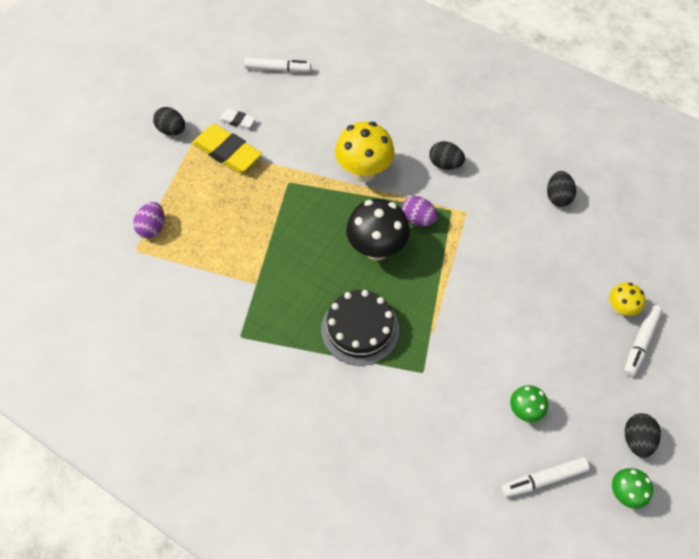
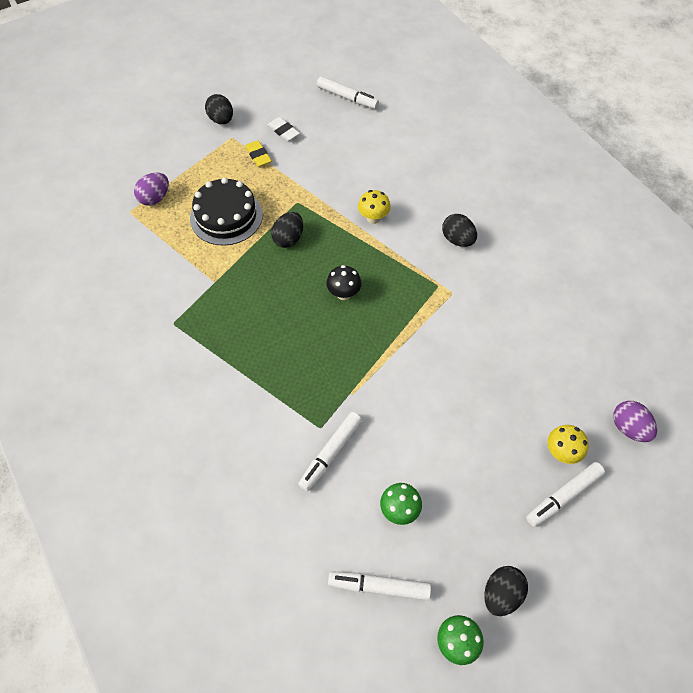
camera: 25 degrees right, 0 degrees up
(227, 152) = (258, 155): yellow eraser -> yellow eraser, size x0.51
(360, 329) = (284, 362): black cake -> black cake (226, 216)
(364, 172) = (373, 218): yellow mushroom -> yellow mushroom, size x0.53
(376, 249) = (344, 294): black mushroom -> black mushroom, size x0.53
(417, 219) = (399, 282): purple egg -> purple egg (628, 428)
(444, 389) = (331, 453): none -> white marker
(557, 197) = (557, 314): black egg -> black egg (288, 239)

